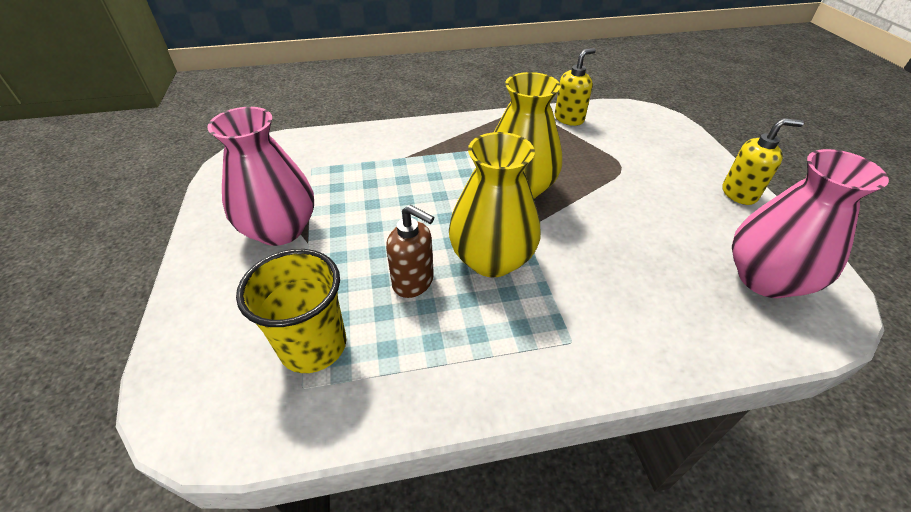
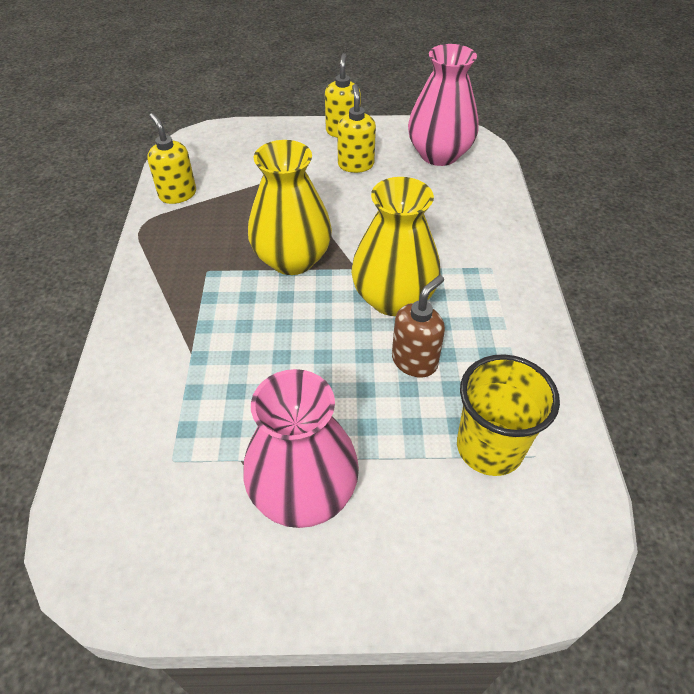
camera: 80 degrees left, 5 degrees up
(686, 210) = (356, 165): none -> yellow soap dispenser

